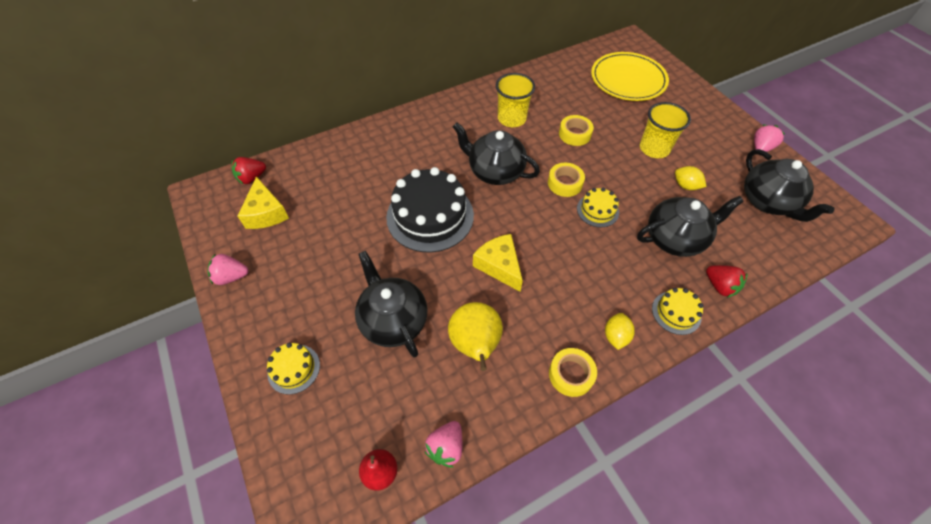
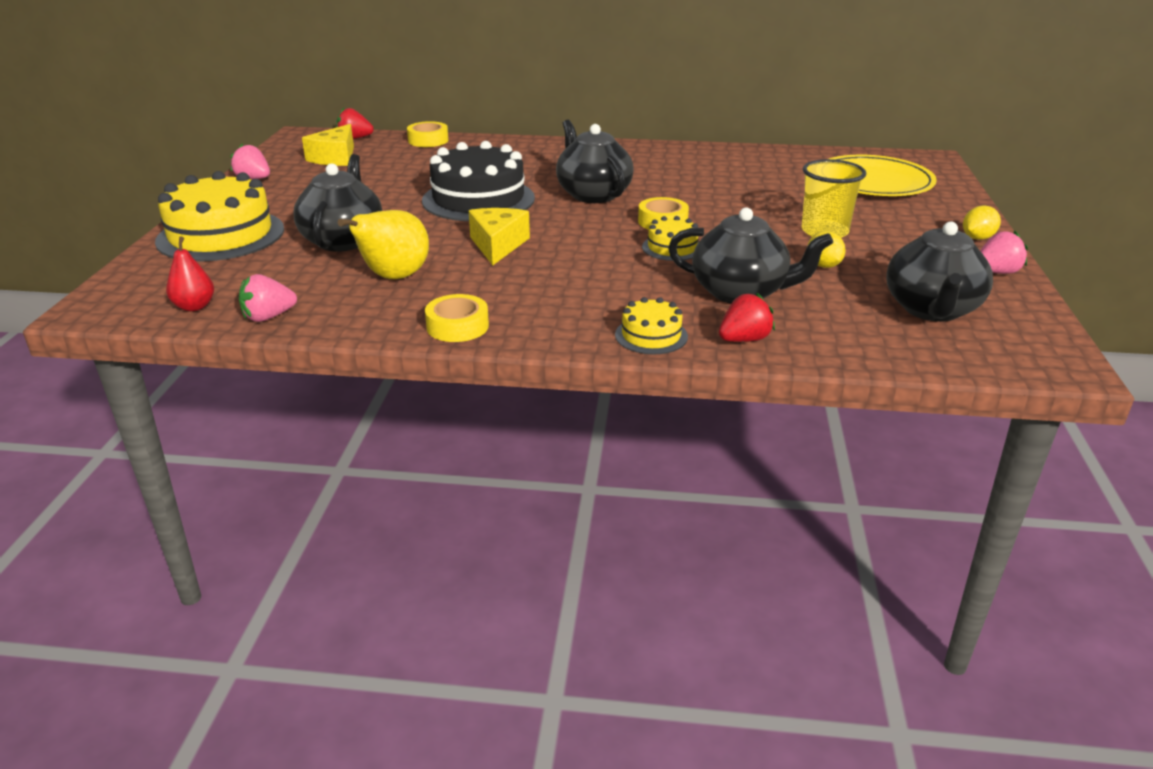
camera: 35 degrees right, 25 degrees down
(294, 369) = (221, 235): yellow cake -> yellow cake, size x2.07
(511, 119) = (671, 170): yellow cup -> none
(574, 134) = (732, 197): yellow tape -> yellow tape (428, 140)
(615, 336) = (549, 323): yellow lemon -> yellow lemon (977, 238)
(720, 286) = (744, 339): red strawberry -> red strawberry turned 120 degrees counterclockwise

